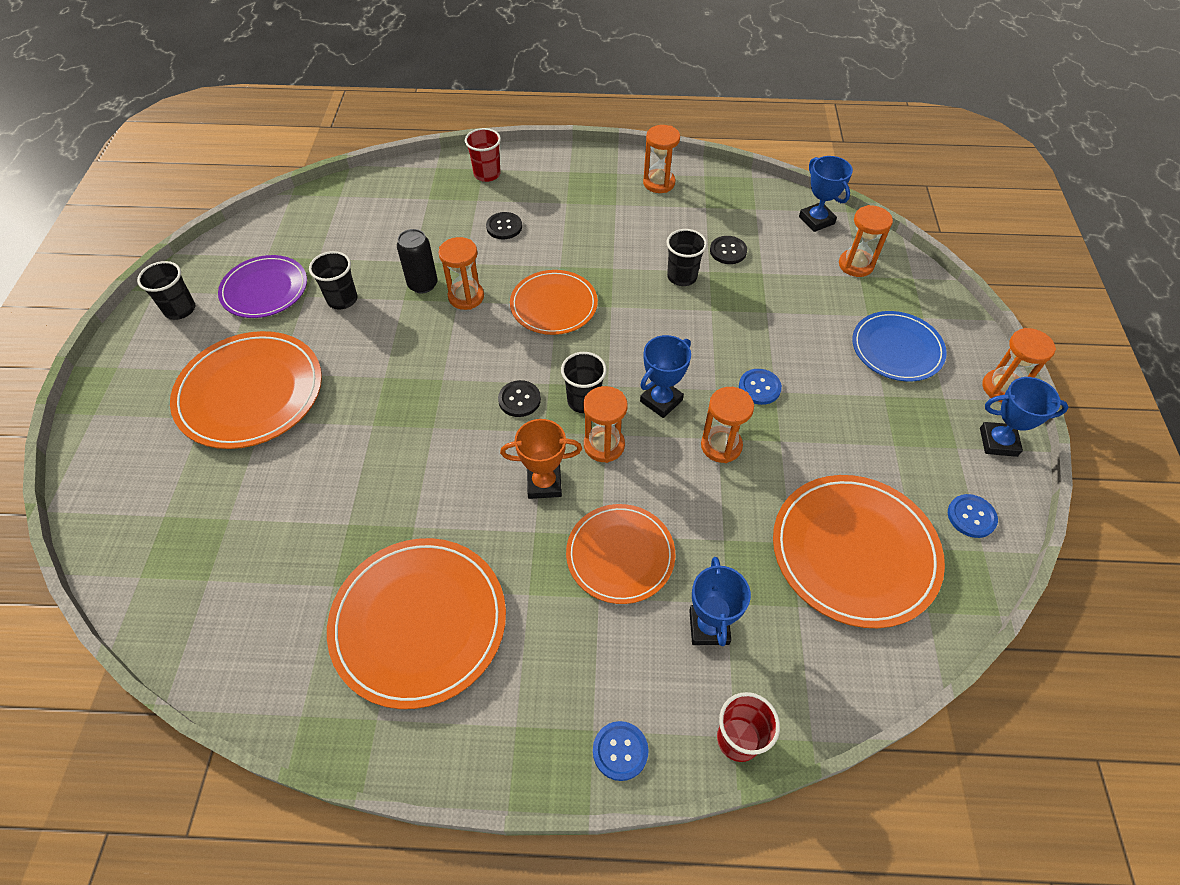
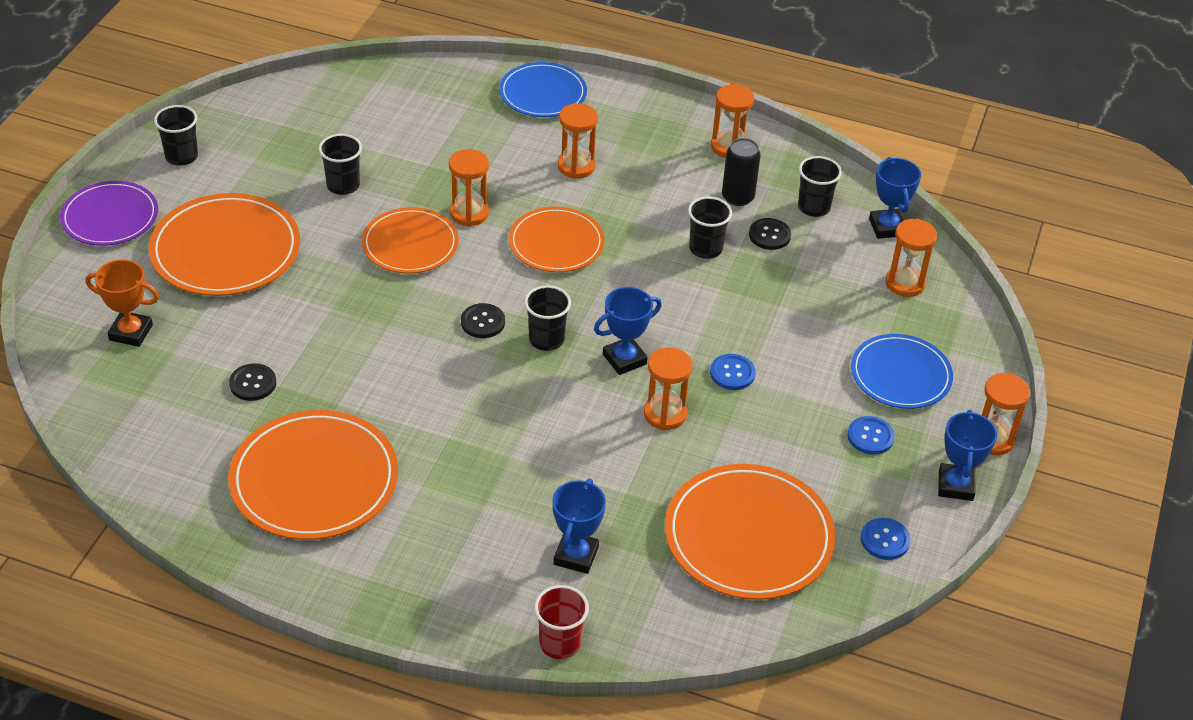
camera: 15 degrees right, 10 degrees down
(264, 289) = (269, 157): purple plate -> purple plate (110, 217)
(422, 284) = (429, 190): black can -> black can (737, 197)
(487, 174) = (543, 93): red cup -> blue plate
(504, 227) = (538, 153): black button -> black button (253, 383)
(544, 483) = (475, 401): orange trophy -> orange trophy (131, 332)
(604, 445) = (548, 383): orange hourglass -> orange hourglass (576, 166)
(620, 555) = (520, 478): orange plate -> orange plate (410, 244)
(620, 751) = (451, 621): blue button -> blue button (870, 437)
(751, 218) = (813, 207): none -> black cup
(998, 442) = (955, 485): blue trophy -> blue trophy turned 75 degrees clockwise

